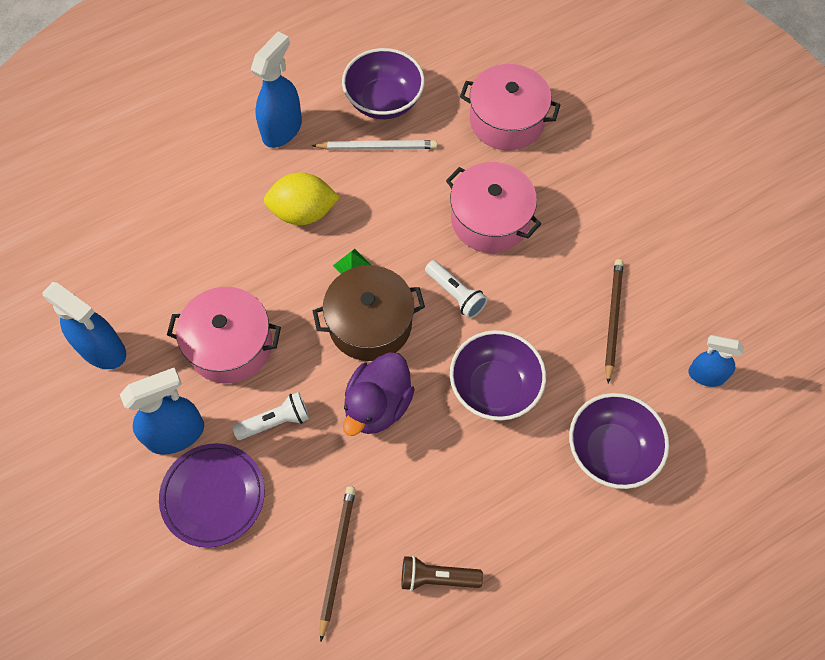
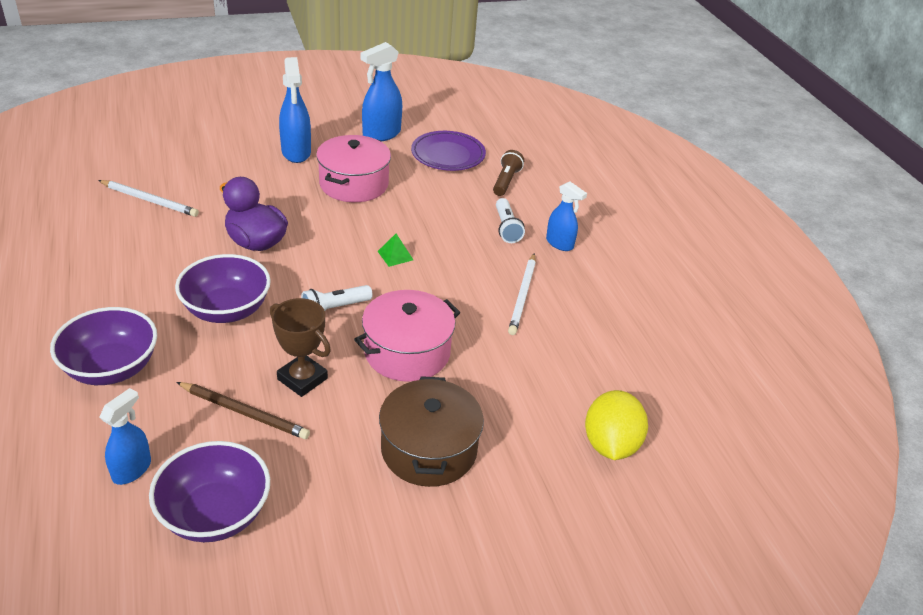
camera: 100 degrees right, 25 degrees down
(213, 496) = (238, 159): purple plate -> purple plate (448, 155)
(275, 421) = (276, 193): white flashlight -> white flashlight (506, 228)
(282, 129) = (560, 243): blue spray bottle -> blue spray bottle, size x0.64
(303, 212) = (463, 239): yellow lemon -> yellow lemon (610, 444)
(337, 559) = (149, 200): brown pencil -> white pencil
(370, 324) = (333, 253): brown pot -> brown pot (428, 449)
(384, 101) = (580, 312): purple bowl -> purple bowl (215, 514)
(437, 577) = (94, 241): brown flashlight -> brown flashlight (506, 181)
(506, 121) = (531, 398): pink pot -> none
(556, 289) = (302, 379): none -> brown trophy

